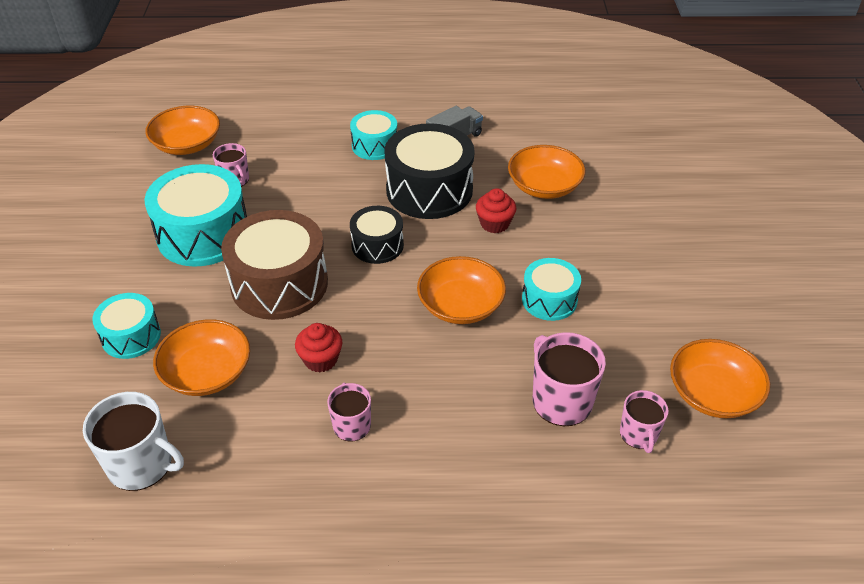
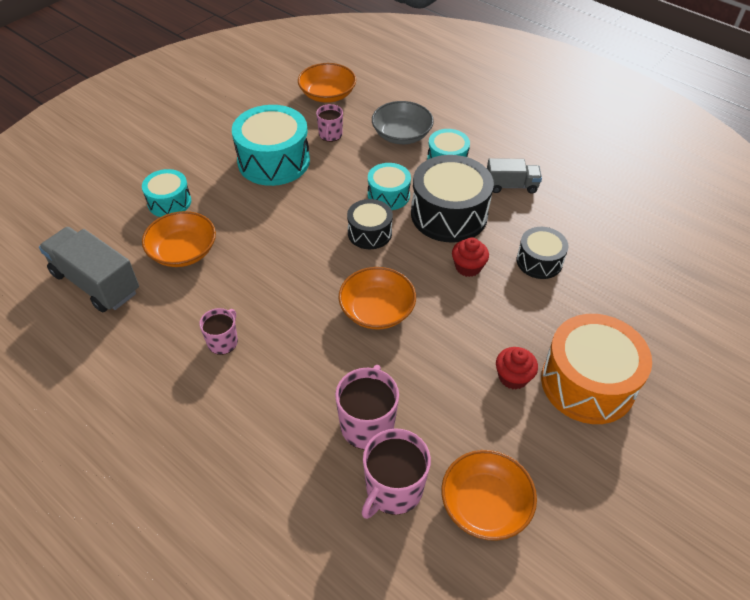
camera: 40 degrees right, 5 degrees up
(141, 464) = (96, 283): white mug -> grey truck
(279, 283) = (282, 221): brown drum -> none
(307, 145) = (401, 135): none -> grey bowl
(321, 359) = (251, 287): red cupcake -> red cupcake (513, 377)
(544, 186) = (539, 261): orange bowl -> black drum
(549, 300) = (443, 348): turquoise drum -> turquoise drum (388, 195)
(639, 434) = (393, 489): pink mug -> pink mug, size x1.63
(679, 255) = (587, 383): none -> orange drum

